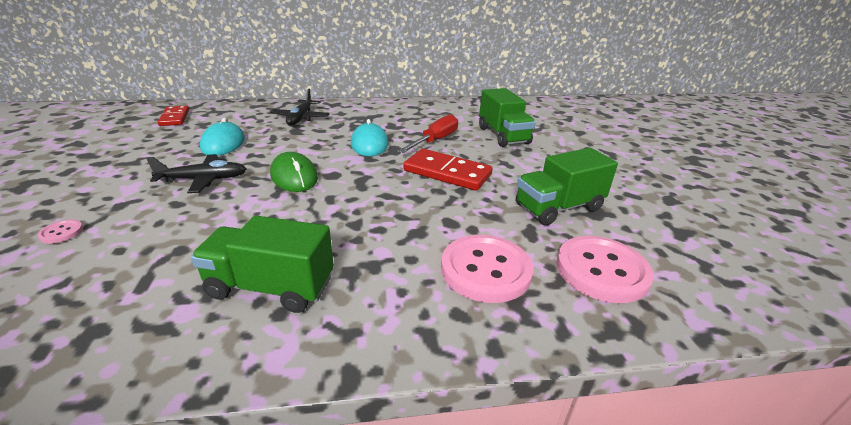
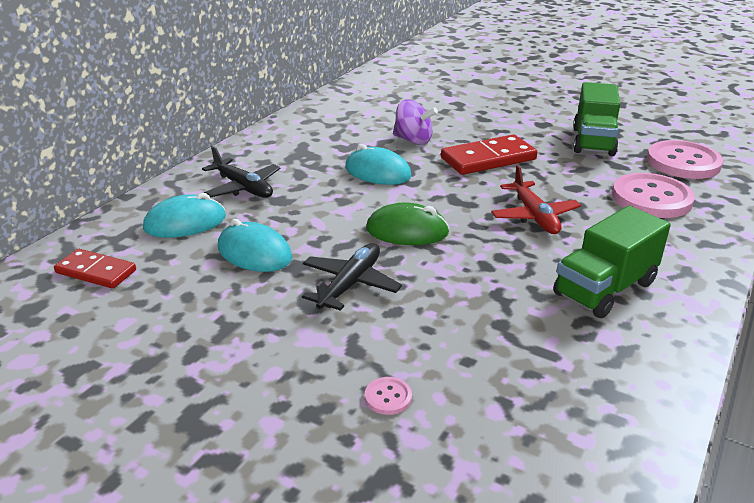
camera: 50 degrees left, 0 degrees up
(244, 118) = (185, 223): none -> turquoise mouse
(372, 217) = (534, 216): none -> red plane
(435, 141) = (413, 140): red screwdriver -> purple spinning top
(503, 135) = (442, 110): green truck -> none

